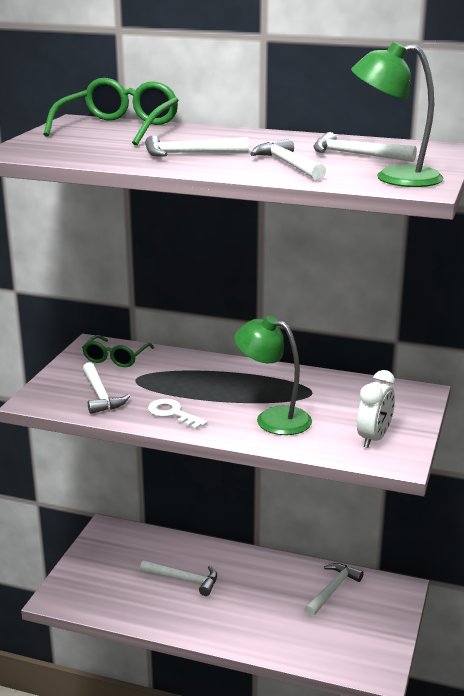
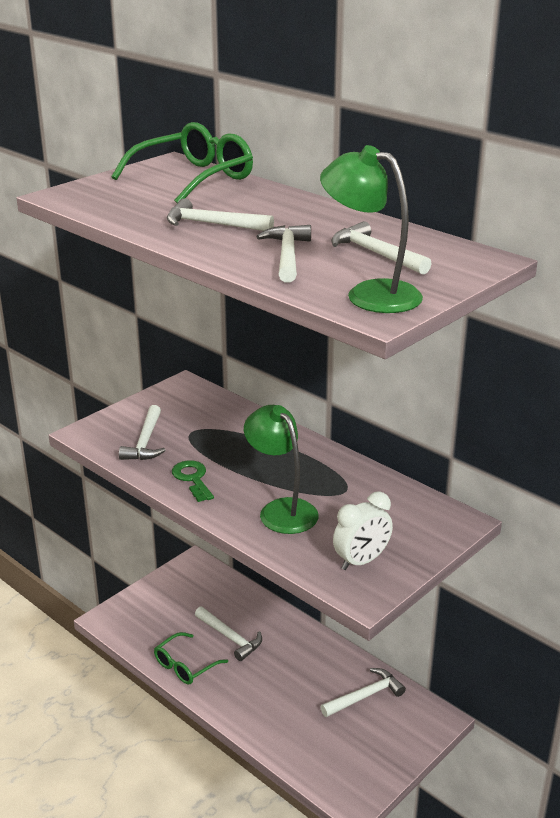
camera: 25 degrees right, 5 degrees up
(116, 358) = (192, 404): green glasses -> green glasses (185, 666)
(173, 413) = (193, 479): white key -> green key

